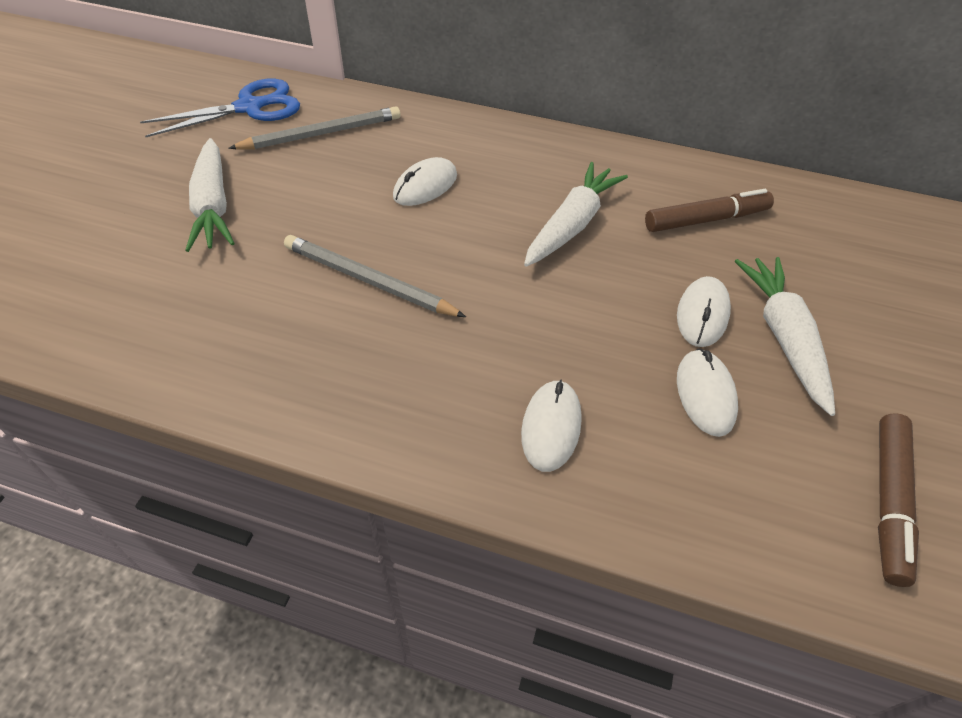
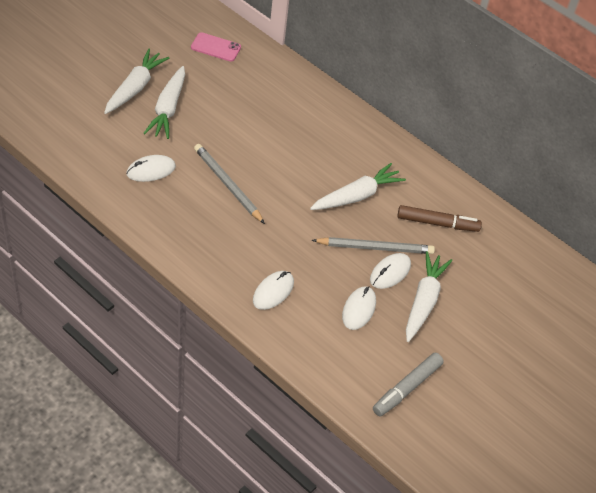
camera: 20 degrees right, 0 degrees up
(144, 194) = (135, 88): none -> white carrot
(249, 107) = (216, 47): blue scissors -> pink phone
(321, 133) = (249, 82): grey pencil -> grey pencil (375, 247)
(425, 186) = (289, 140): white mouse -> white mouse (151, 170)
(888, 501) = (407, 388): brown marker -> grey marker

